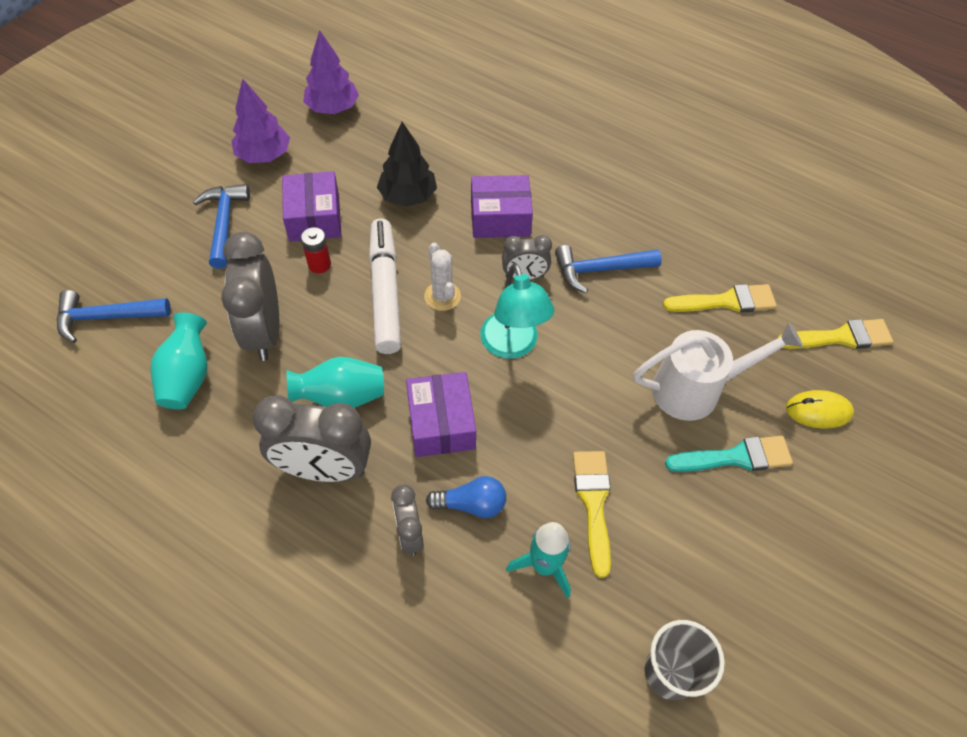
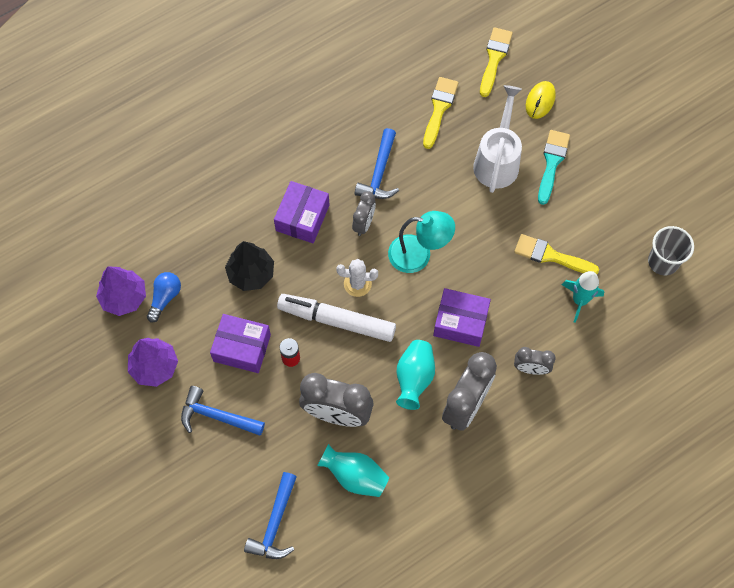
camera: 65 degrees left, 10 degrees up
(471, 504) = (525, 325): blue light bulb -> blue light bulb (165, 298)

